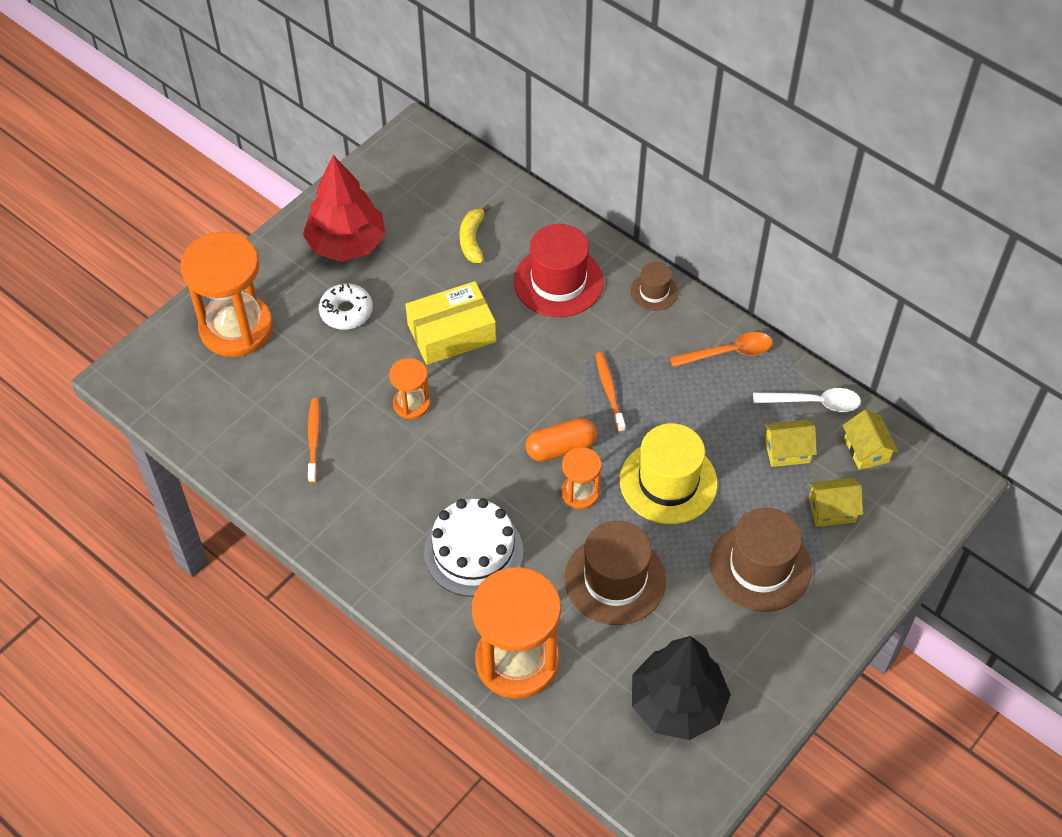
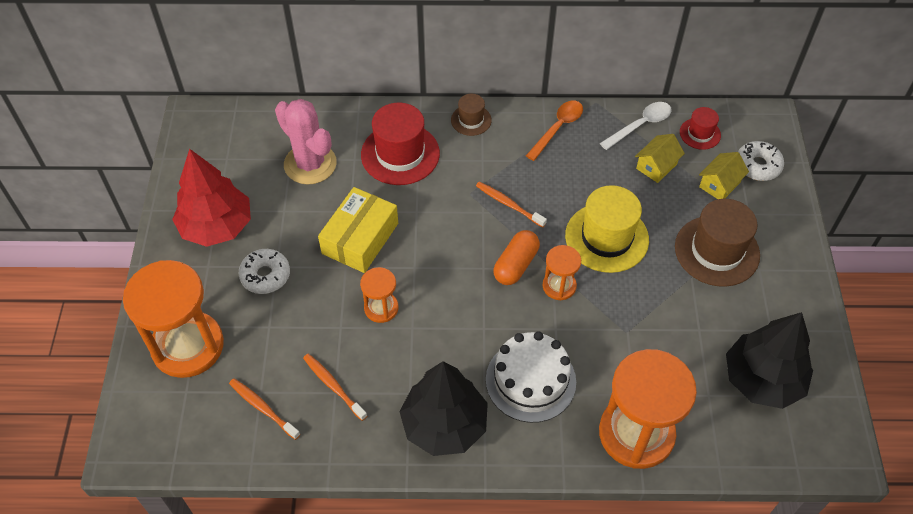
camera: 40 degrees left, 0 degrees up
(246, 417) = (263, 408): none -> orange toothbrush
(369, 534) = (444, 424): none -> black tree
(472, 240) = (310, 164): yellow banana -> pink cactus
(615, 579) = (640, 327): brown hat -> none
(866, 450) = (700, 133): yellow house -> red hat
(892, 519) = (757, 166): none -> white donut

